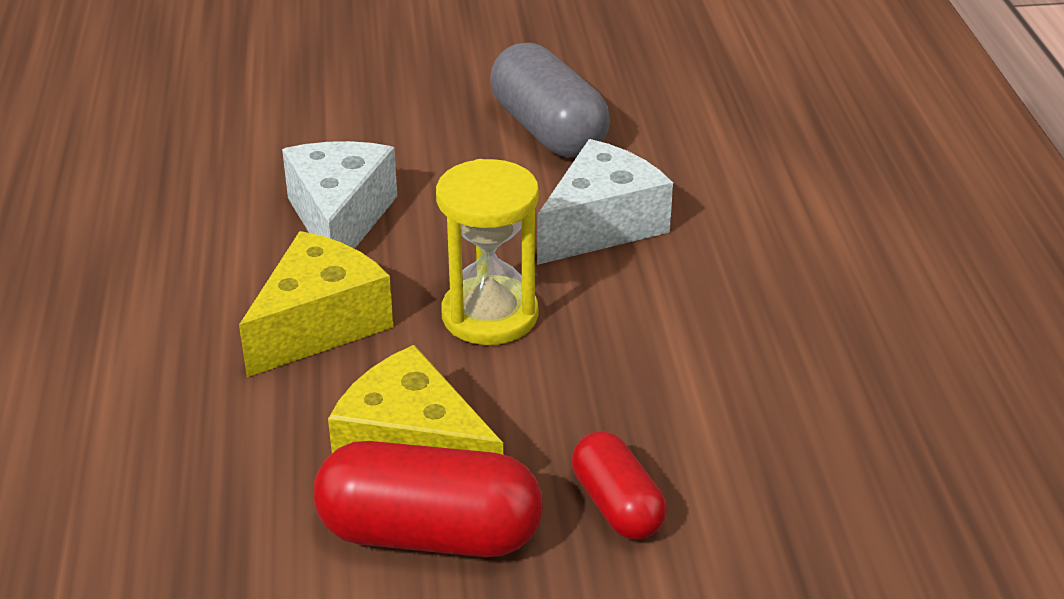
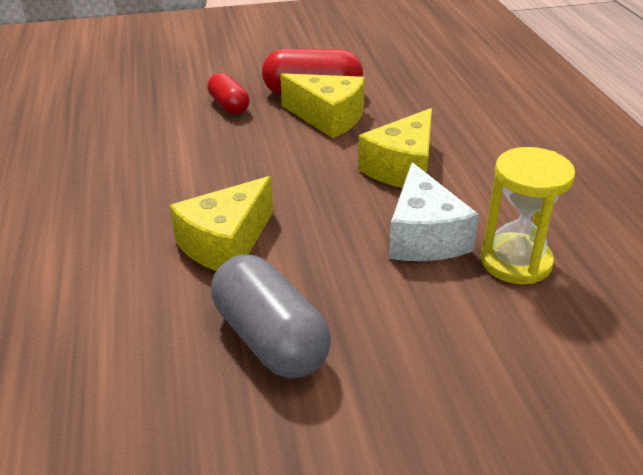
camera: 175 degrees right, 0 degrees up
(490, 315) = (300, 179): yellow hourglass -> yellow hourglass (516, 262)
(602, 225) = (226, 244): white cheese -> yellow cheese

